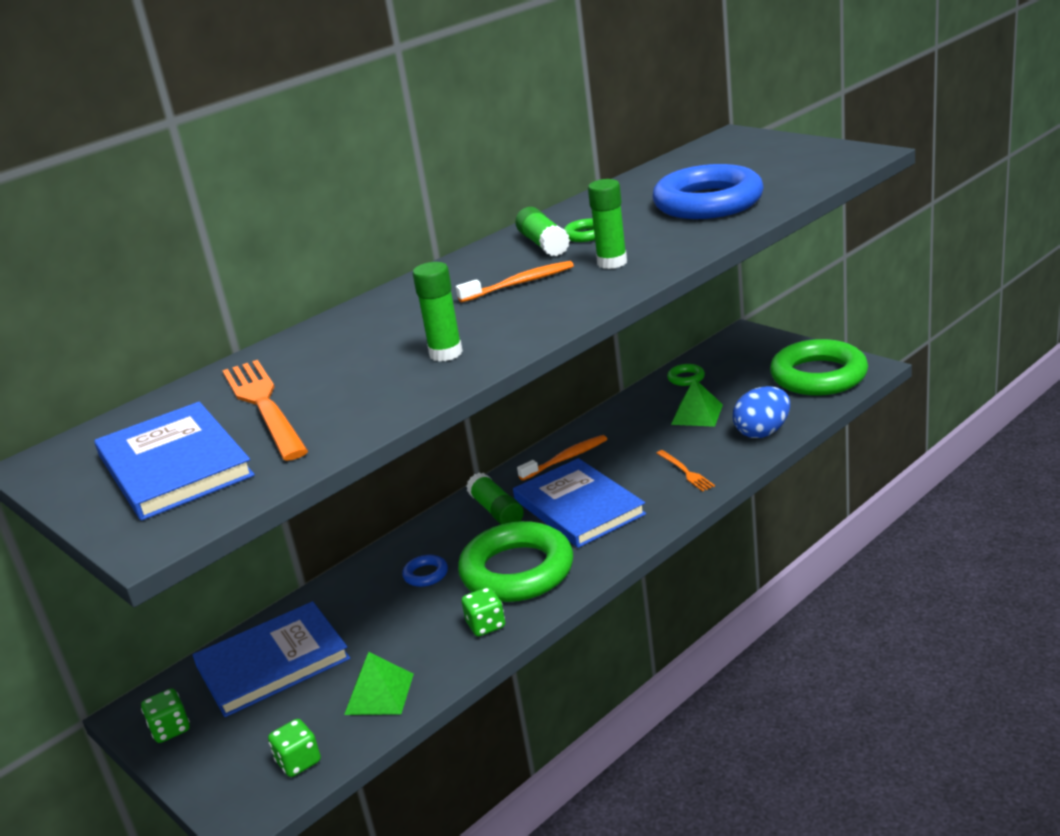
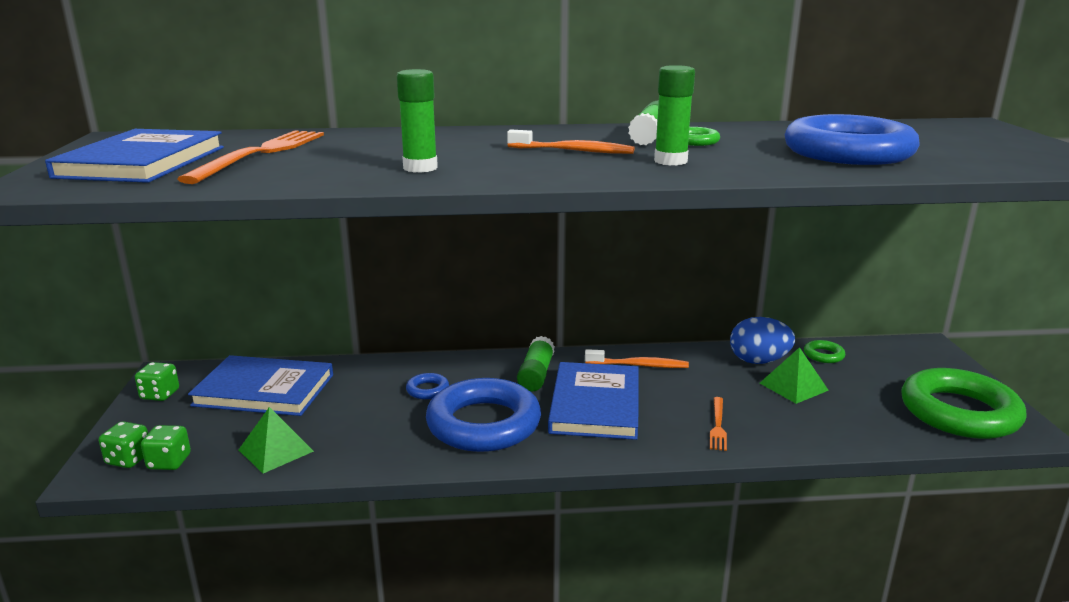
camera: 35 degrees right, 5 degrees down
(486, 625) = (404, 449): green dice -> green dice (129, 459)
(517, 571) = (484, 424): green ring -> blue ring
(763, 432) = (834, 431): blue egg -> blue egg (758, 361)

